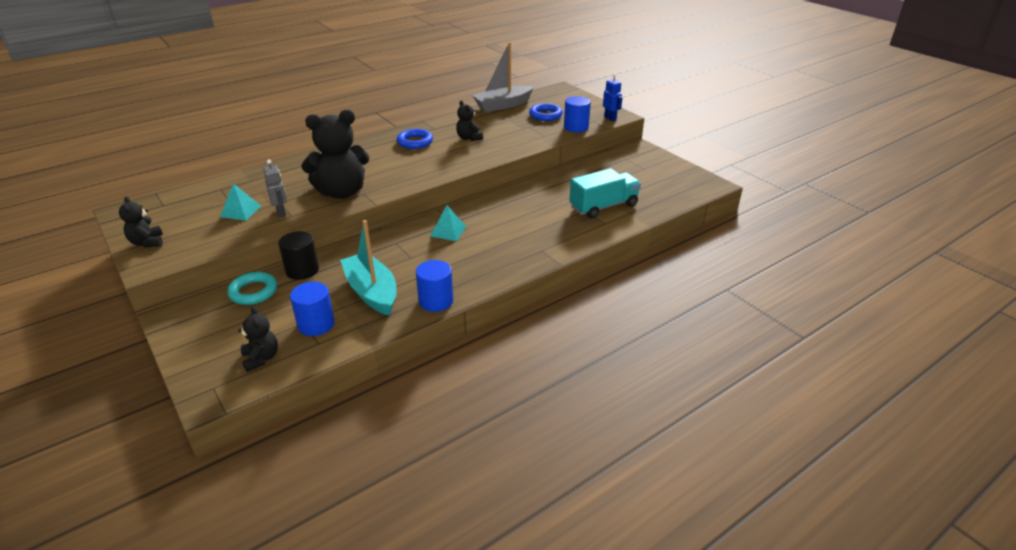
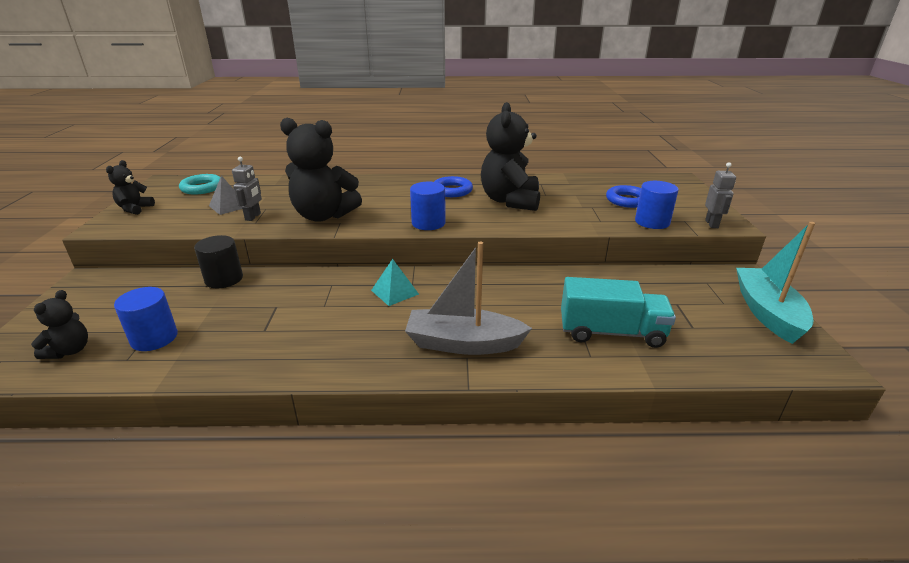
camera: 35 degrees right, 5 degrees down
(241, 211) = (229, 206): turquoise pyramid -> grey pyramid
(253, 292) = (163, 283): turquoise ring -> turquoise ring (202, 188)
(372, 292) = (242, 327): turquoise boat -> turquoise boat (767, 312)
(436, 301) = (280, 366): blue cylinder -> blue cylinder (428, 223)
(469, 138) = (510, 201): black teddy bear -> black teddy bear, size x2.02
(503, 105) = (588, 180): grey boat -> grey boat (463, 343)
(610, 118) = (712, 224): blue robot -> grey robot

